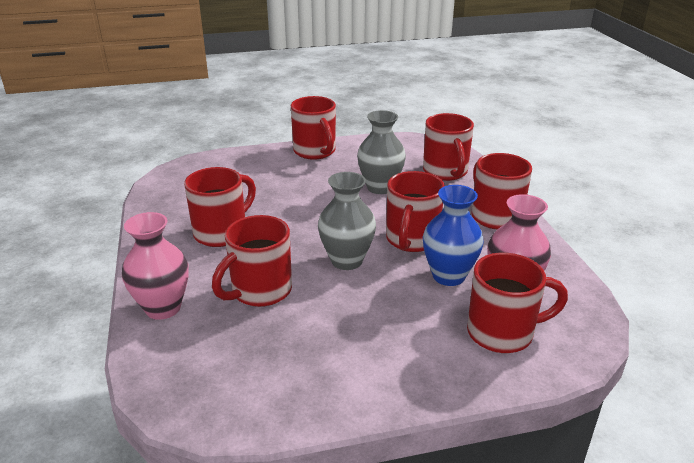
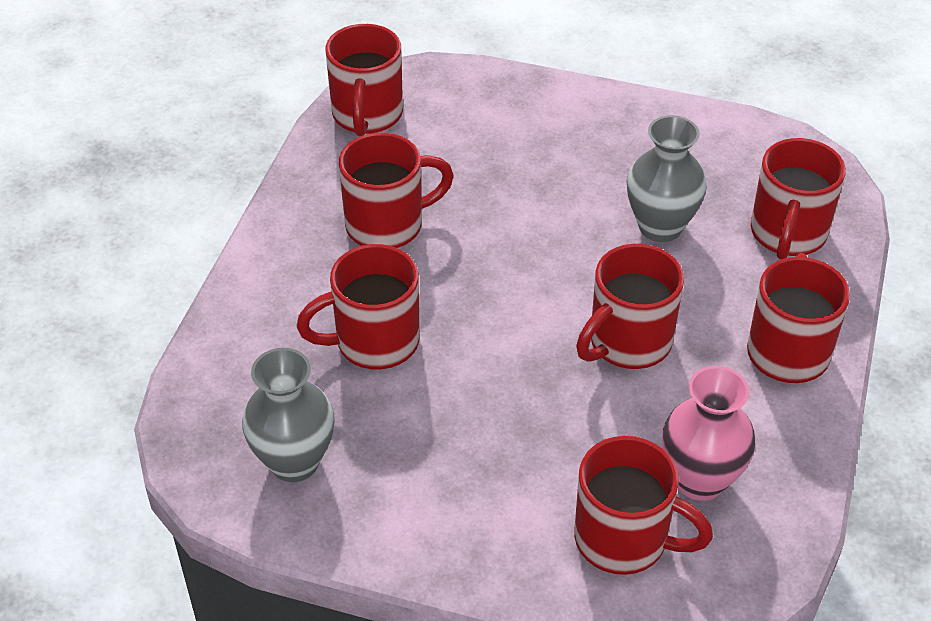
camera: 30 degrees right, 15 degrees up
(163, 308) = (251, 318): pink vase -> none
(315, 152) = (617, 115): red mug -> red mug (367, 116)
(346, 260) = (514, 340): grey vase -> grey vase (294, 462)
(448, 276) = (629, 424): blue vase -> none

